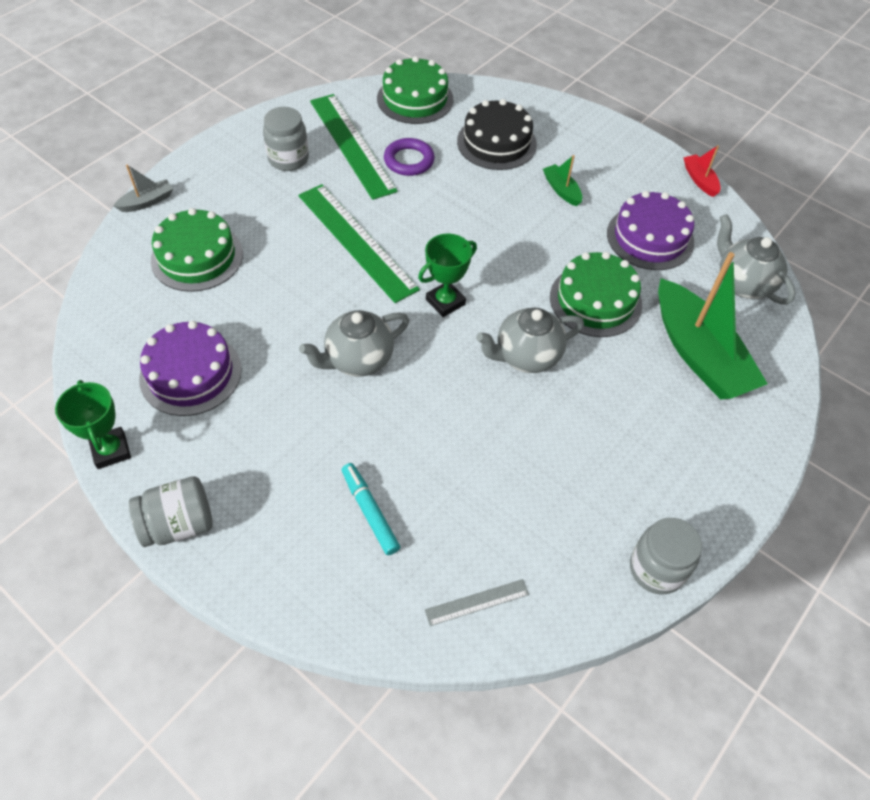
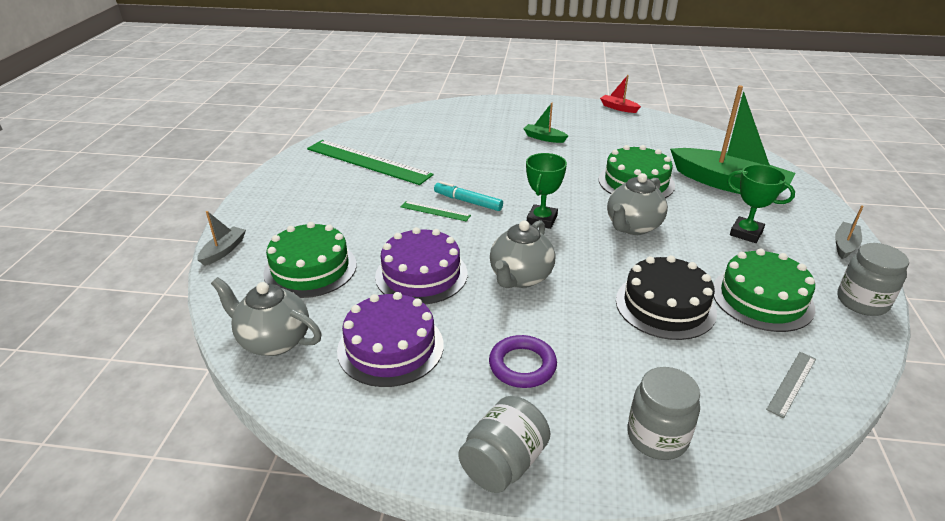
camera: 30 degrees left, 20 degrees down
(111, 450) = (374, 440): green trophy -> green trophy (746, 233)
(288, 159) = (325, 185): grey jar -> grey jar (657, 437)
(356, 241) = (435, 211): green ruler -> green ruler, size x0.45
(370, 512) = (647, 367): turquoise marker -> turquoise marker (468, 201)
(409, 160) = (422, 156): purple ring -> purple ring (522, 365)
(415, 99) = (388, 125): green cake -> green cake (762, 299)
(496, 143) = (472, 129): black cake -> black cake (665, 306)
(650, 237) = (626, 142): purple cake -> purple cake (421, 274)
(729, 498) = (844, 245): none -> grey boat
(743, 283) = (705, 144): grey teapot -> grey teapot (274, 341)

